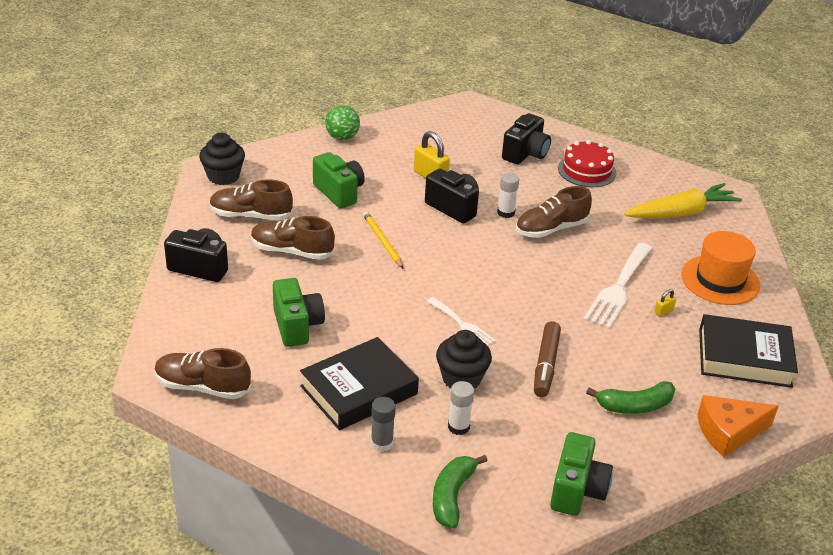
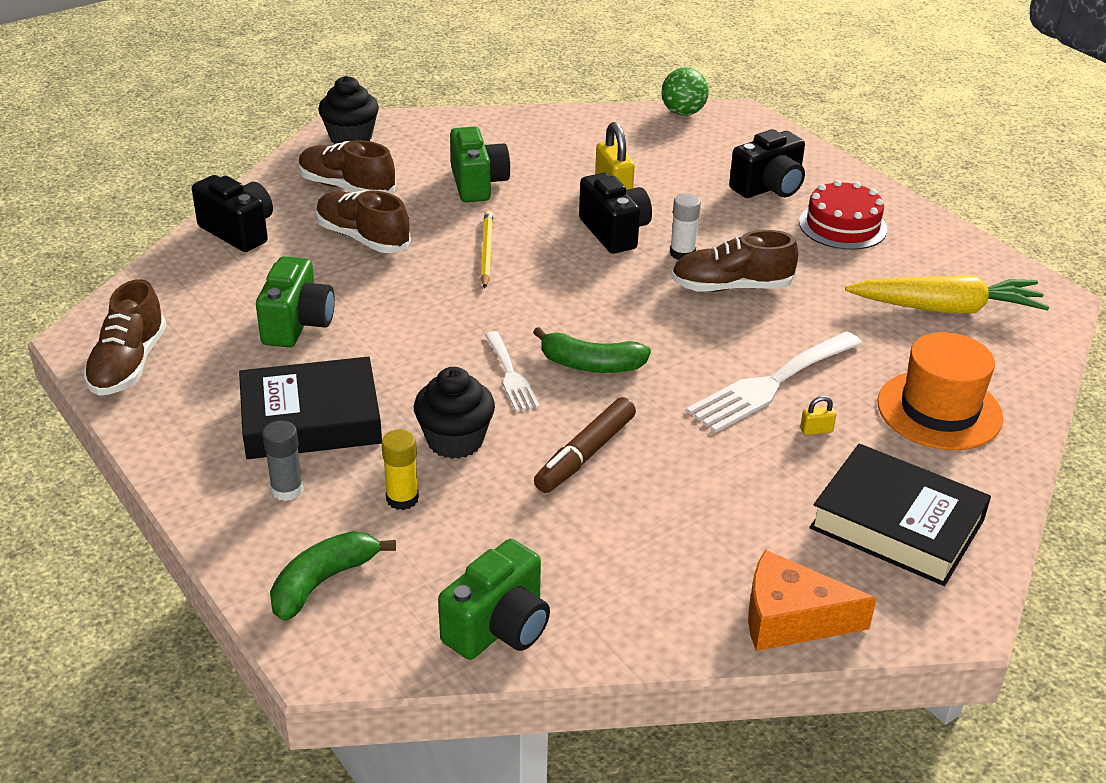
camera: 25 degrees right, 0 degrees up
(202, 387) = (128, 365): brown shoe -> brown shoe turned 120 degrees counterclockwise
(342, 137) = (534, 122): green ball -> green ball (683, 112)
(458, 427) = (402, 499): white glue stick -> yellow glue stick
(635, 406) = (673, 542): green banana -> green banana (591, 365)

